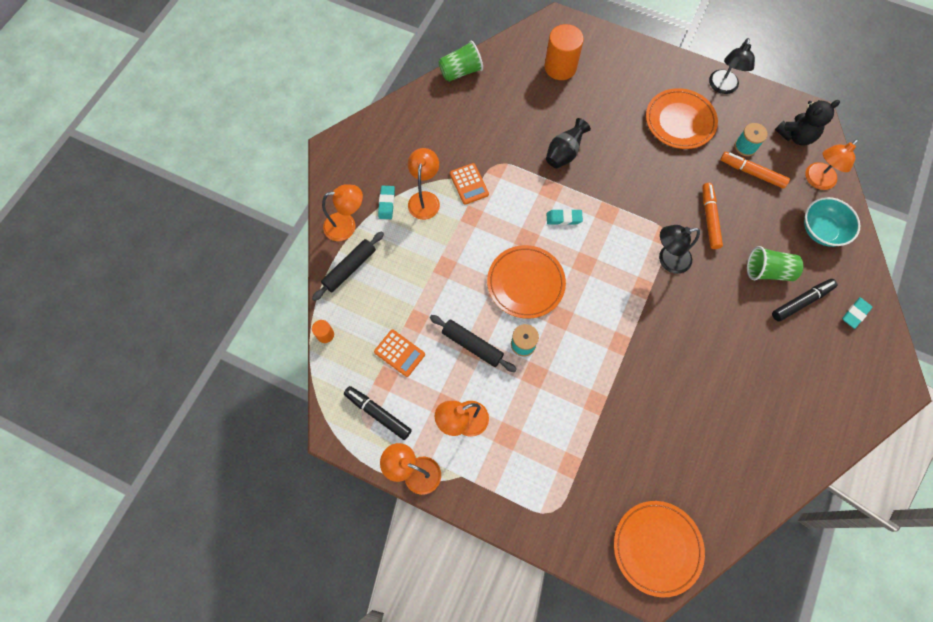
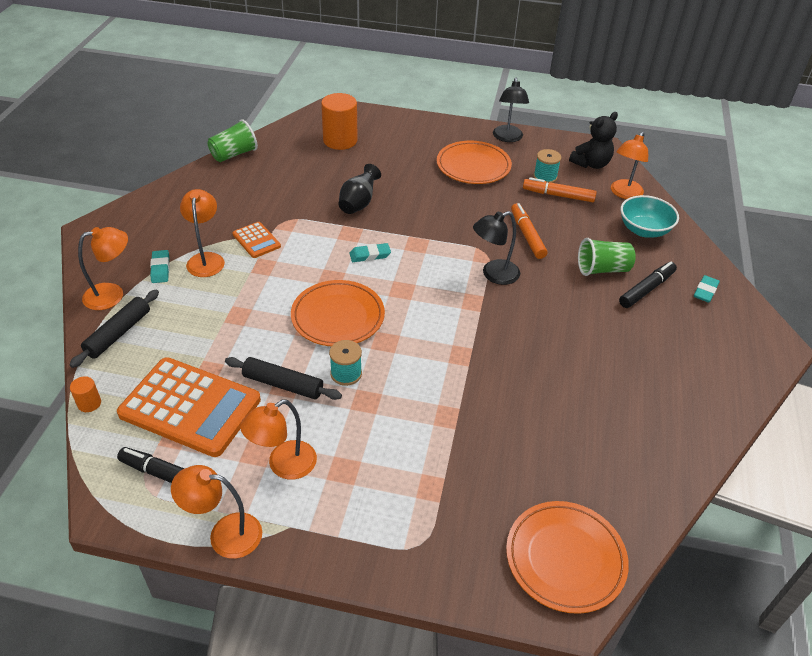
camera: 15 degrees left, 25 degrees down
(399, 353) = (190, 407): orange calculator -> orange calculator, size x2.11

